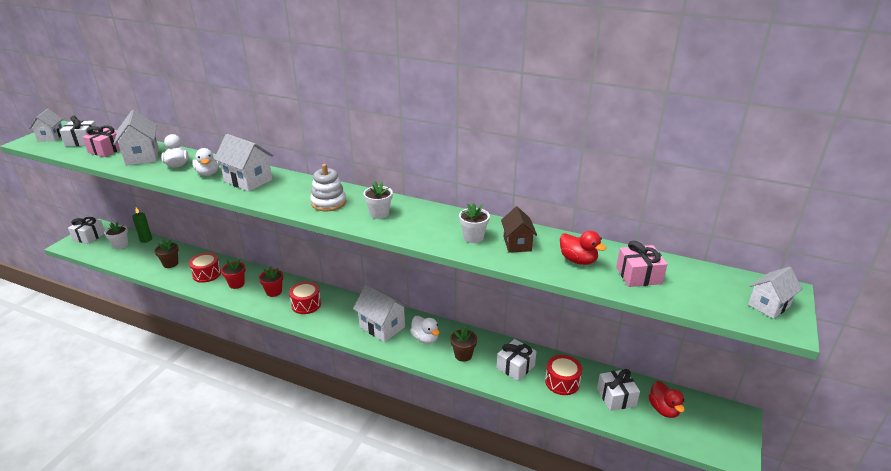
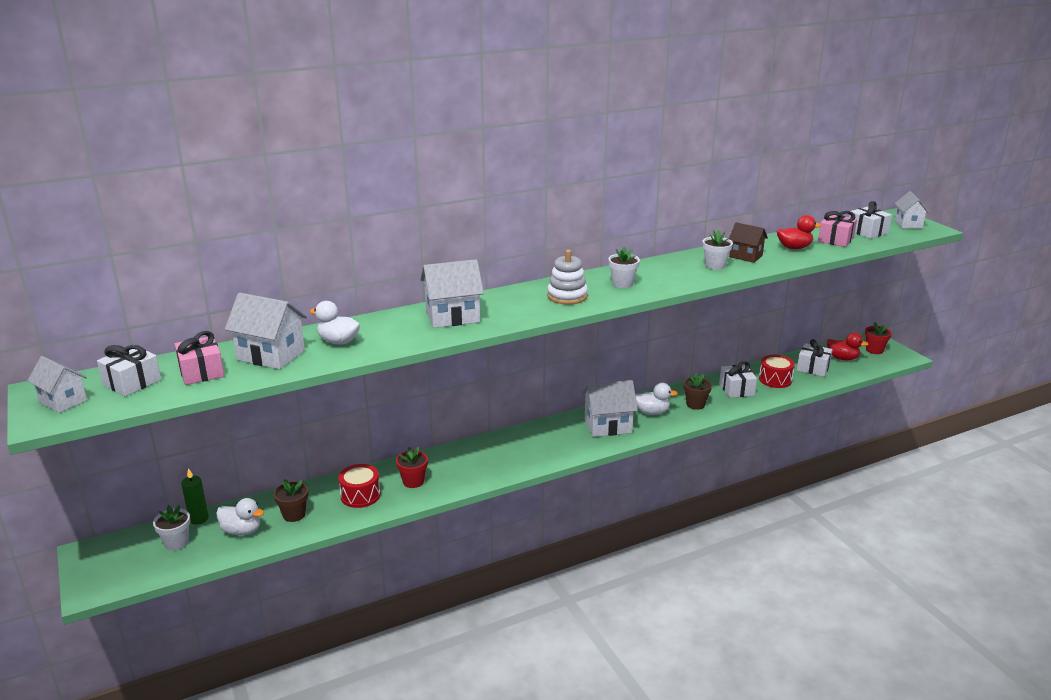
camera: 50 degrees left, 5 degrees down
(89, 236) = (102, 565): white gift -> white gift (867, 232)
(208, 173) = (395, 331): white duck -> white duck (242, 531)
(274, 292) = (464, 463): red flower pot -> red flower pot (874, 350)
(306, 304) = (515, 452): red drum -> none

